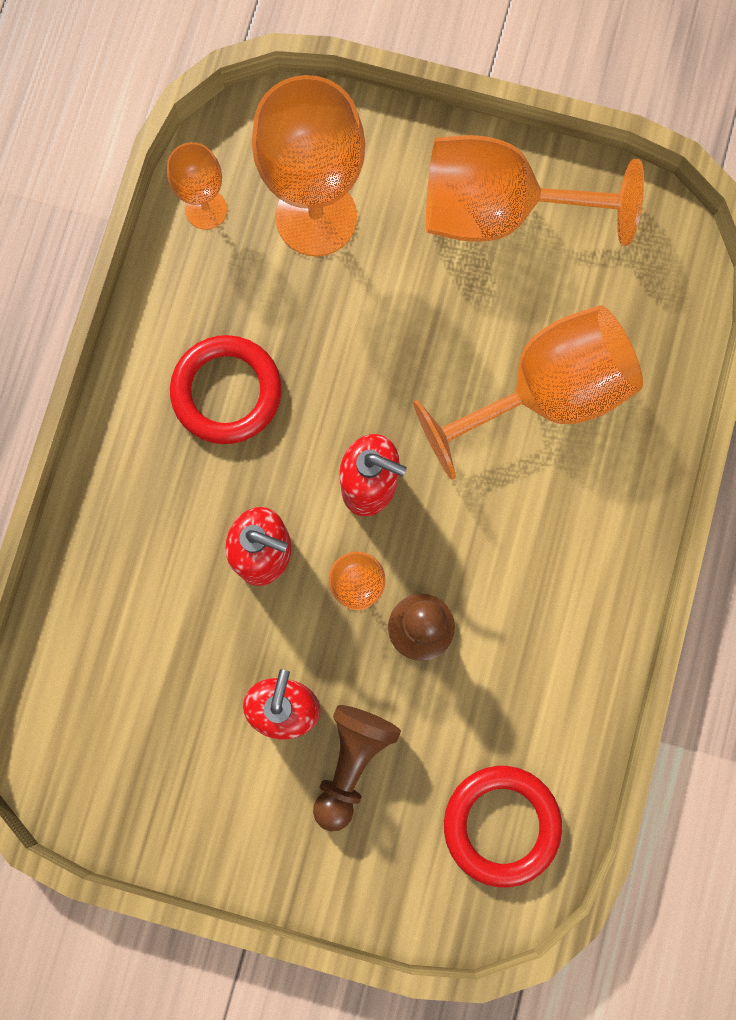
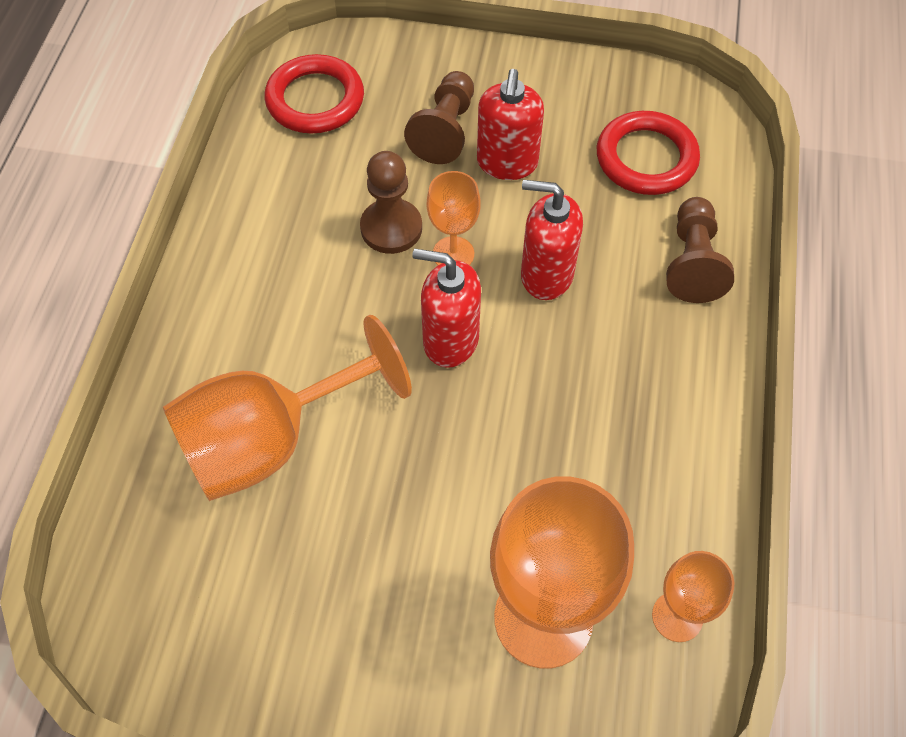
camera: 175 degrees right, 20 degrees down
(110, 555) = (692, 262): none -> brown pawn
(226, 392) = (611, 415): red ring -> red ring (646, 158)
(497, 211) = (323, 645): orange goblet -> none

